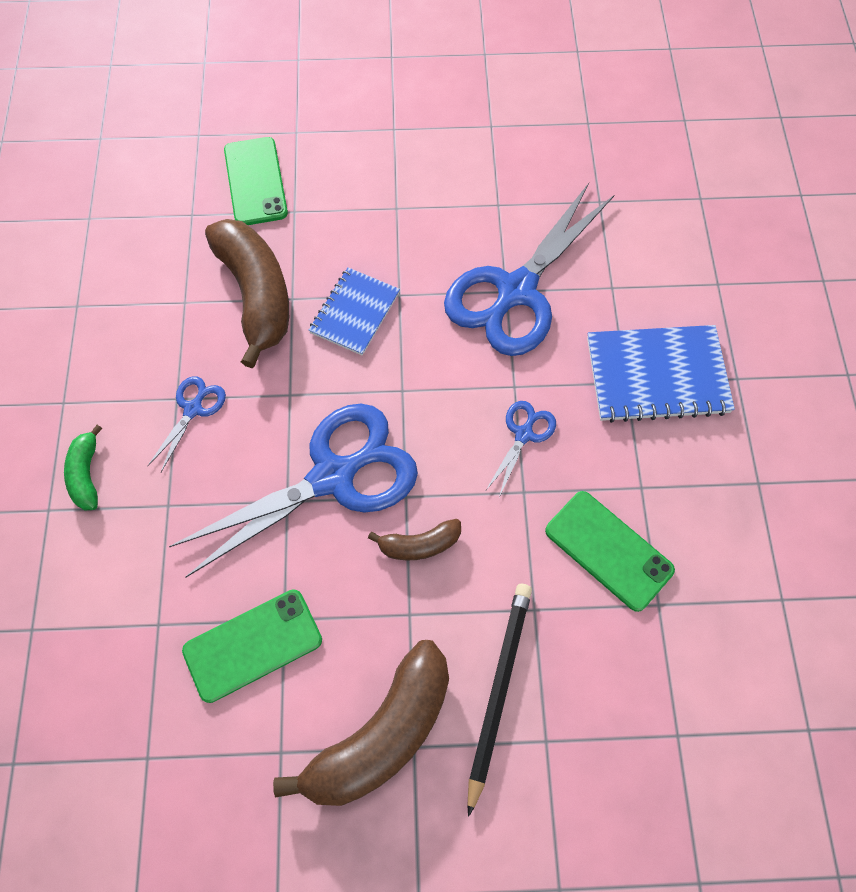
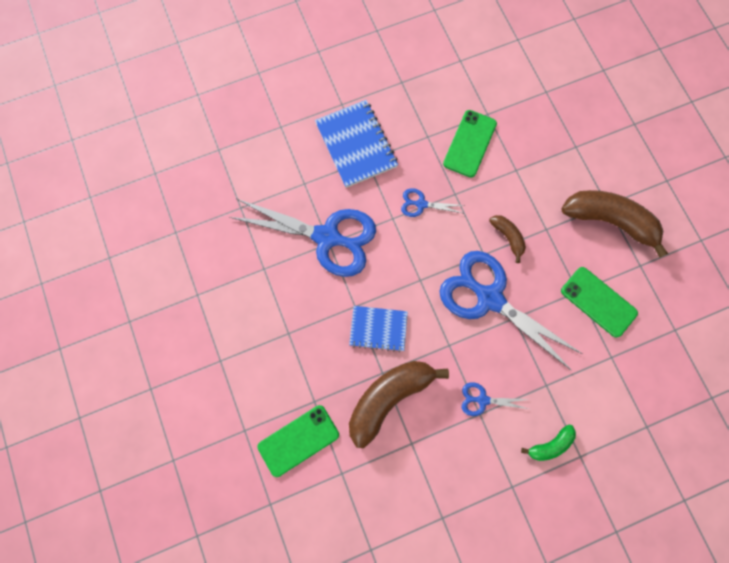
camera: 110 degrees left, 10 degrees up
(498, 690) = (563, 174): black pencil -> none

